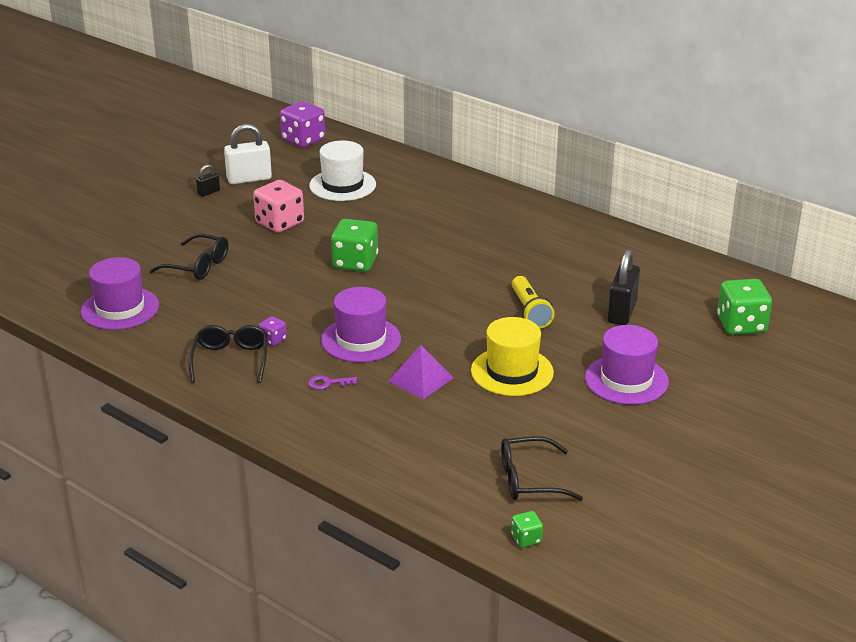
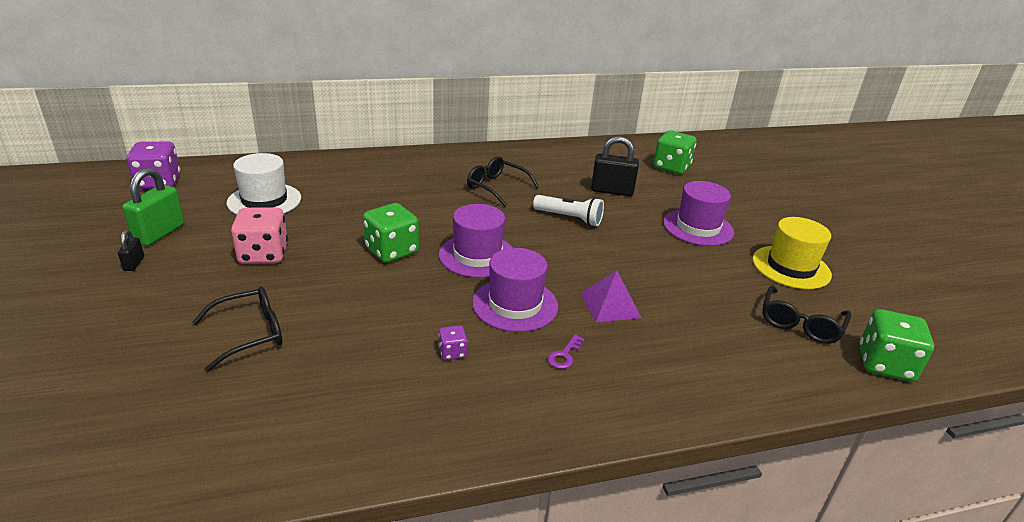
camera: 55 degrees left, 0 degrees up
(120, 309) = (238, 432): purple hat -> purple hat (477, 255)
(230, 359) = (452, 396): black glasses -> black glasses (496, 187)
(249, 179) = (159, 233): white padlock -> green padlock
(512, 372) = (642, 262): yellow hat -> yellow hat (791, 267)
(526, 539) = (885, 364): green dice -> green dice, size x2.06
(530, 311) = (569, 218): yellow flashlight -> white flashlight
(622, 312) = (612, 191): black padlock -> black padlock turned 45 degrees counterclockwise

